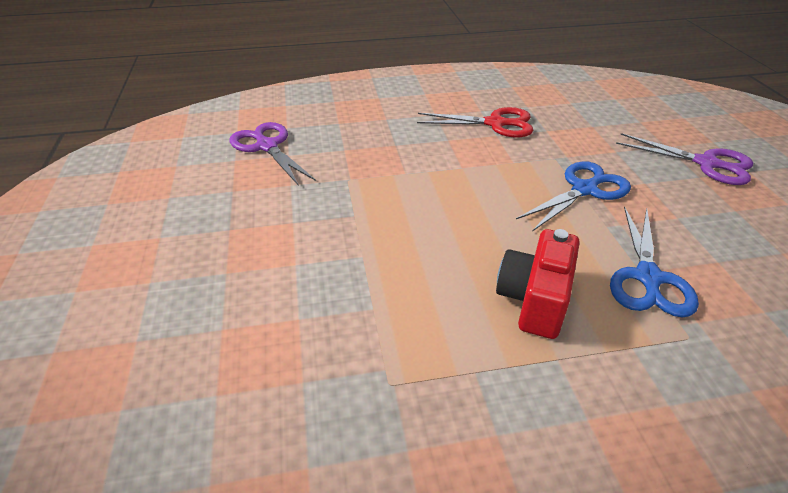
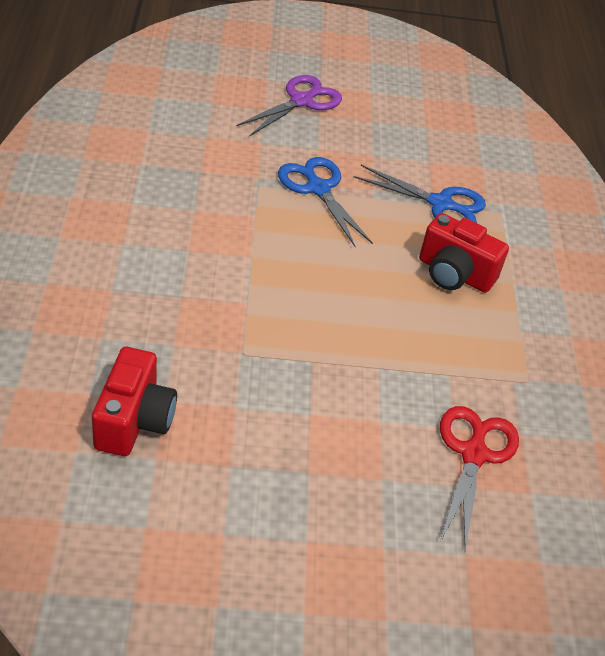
camera: 85 degrees left, 5 degrees up
(267, 146) = (134, 420): purple scissors -> red camera
(495, 123) = (170, 202): red scissors -> red scissors (474, 453)

